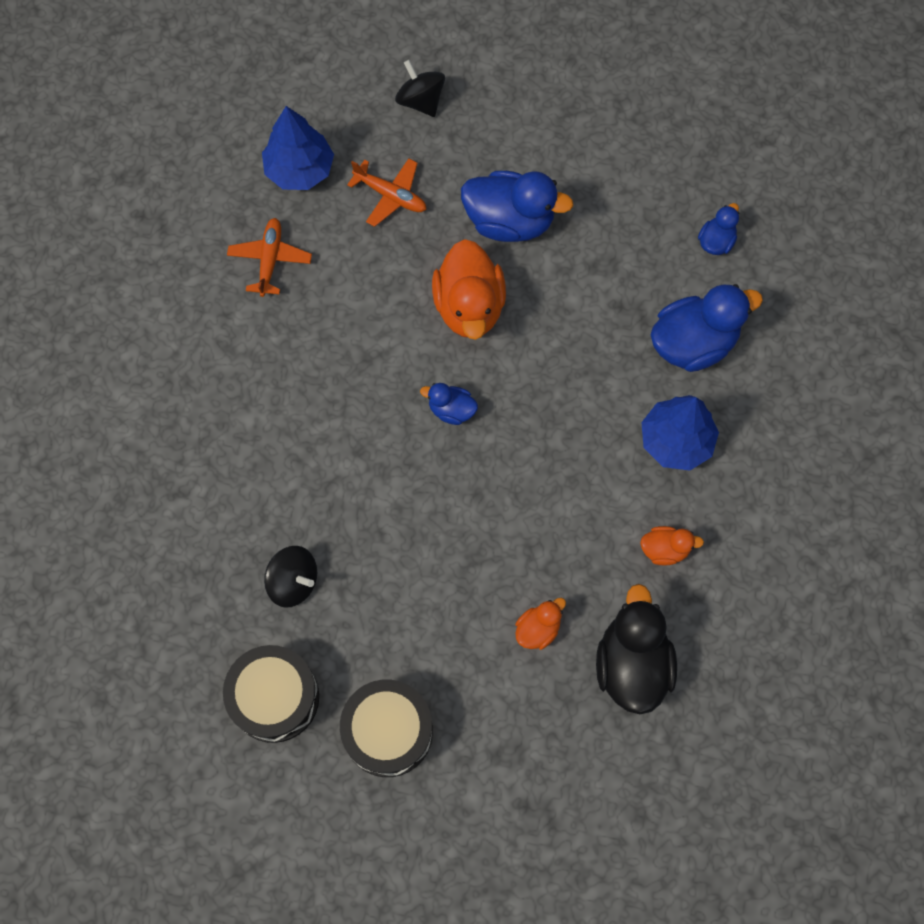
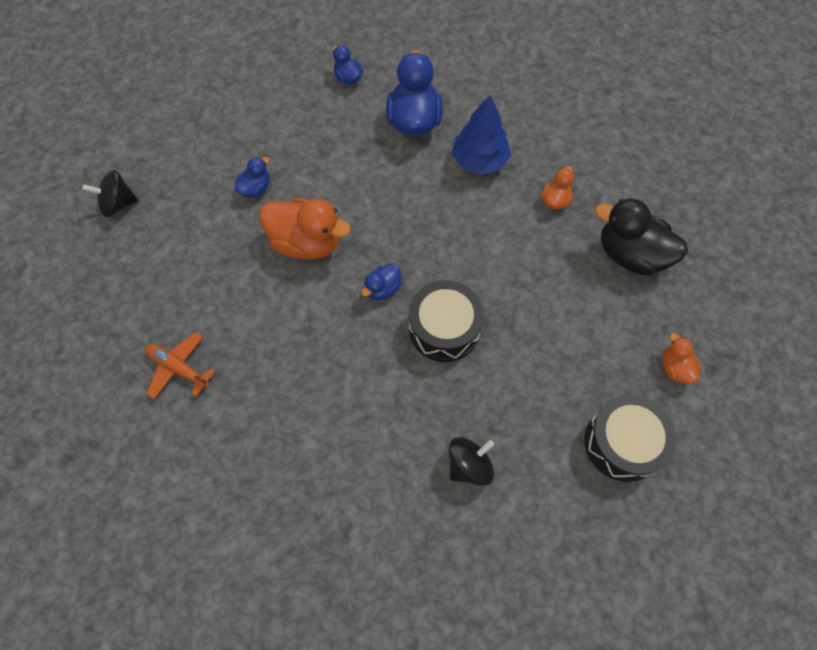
camera: 65 degrees left, 5 degrees down
(275, 697) = (562, 522): black drum -> black drum (444, 328)
(299, 170) = (115, 313): blue tree -> none
(391, 196) = (182, 257): orange plane -> none
(509, 221) = (255, 188): blue duck -> blue duck, size x0.51
(538, 629) = (581, 303): orange duck -> orange duck (675, 368)

